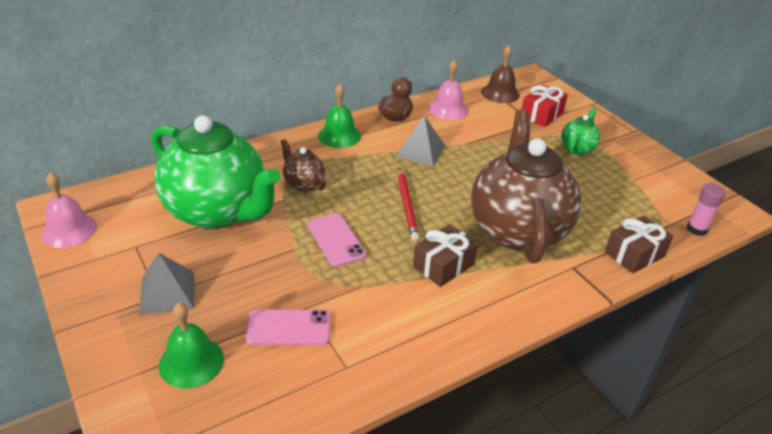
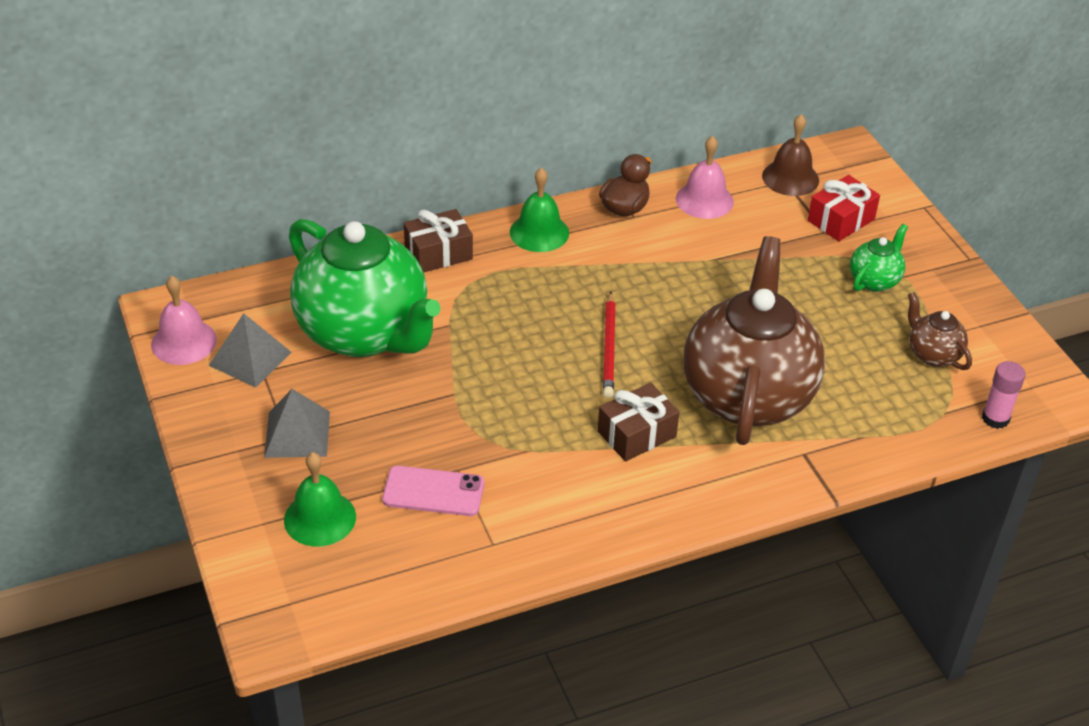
camera: 10 degrees right, 5 degrees up
(303, 183) = (479, 302): brown teapot -> brown teapot (932, 354)
(336, 240) = (508, 387): pink phone -> none
(420, 151) = (647, 266): grey pyramid -> grey pyramid (250, 358)
(634, 254) = (893, 444): brown gift -> brown gift (438, 253)

